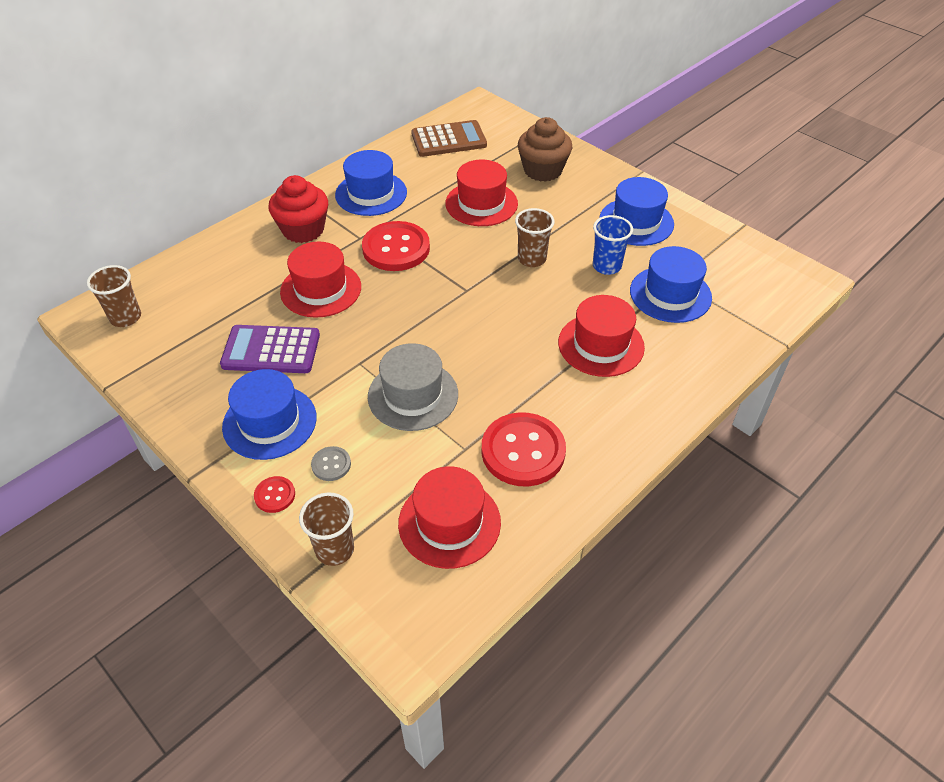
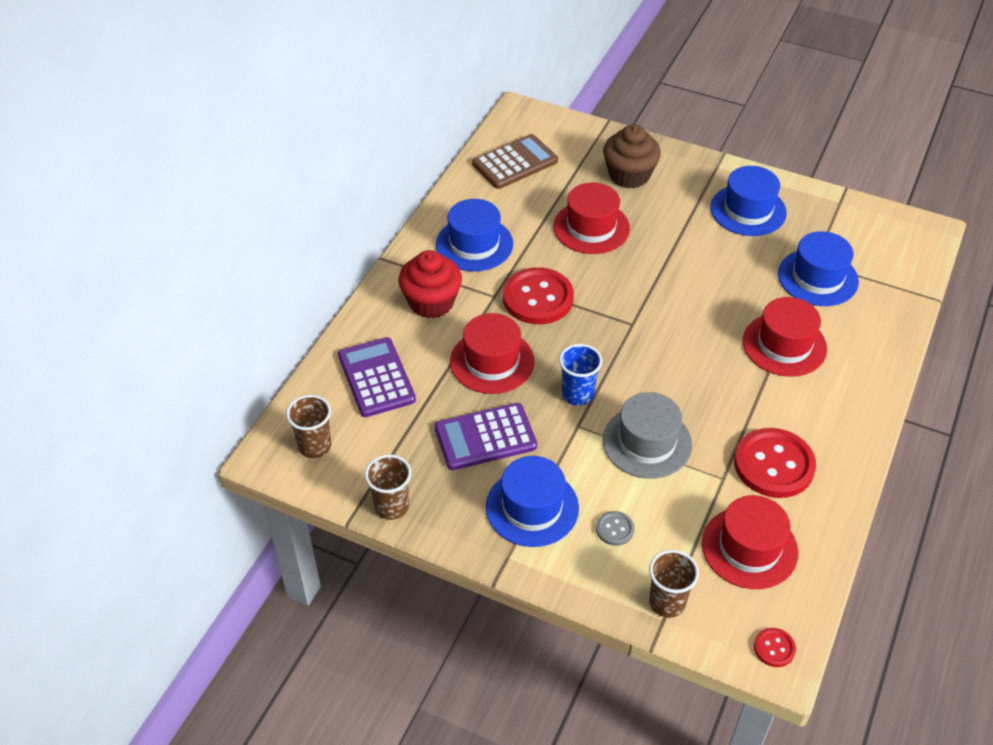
camera: 20 degrees left, 0 degrees up
(215, 277) = (376, 378): none -> purple calculator
(275, 495) = (583, 573): red button -> red button (774, 648)
(532, 259) = (674, 275): brown cup -> brown cup (391, 506)
(606, 266) = (746, 264): blue cup -> blue cup (577, 395)

